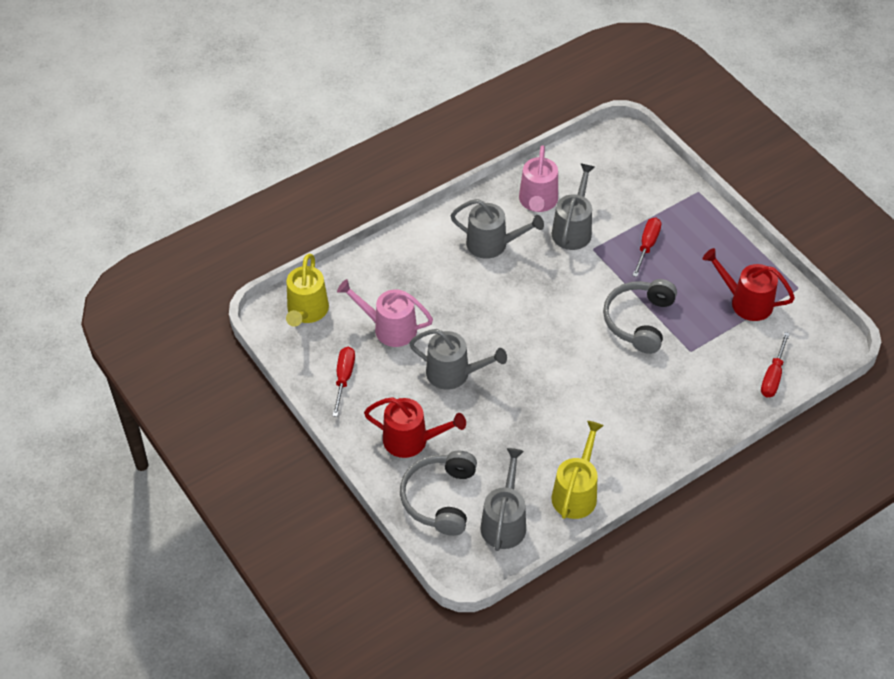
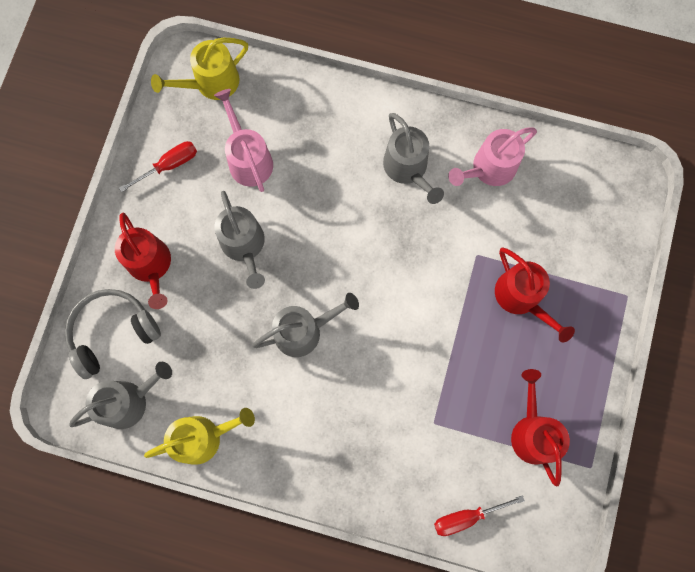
camera: 50 degrees right, 25 degrees up
(573, 229) = (484, 221): grey watering can -> grey watering can (304, 331)
(639, 321) = (429, 354): grey headphones -> none
(647, 246) = (521, 298): red screwdriver -> red watering can

